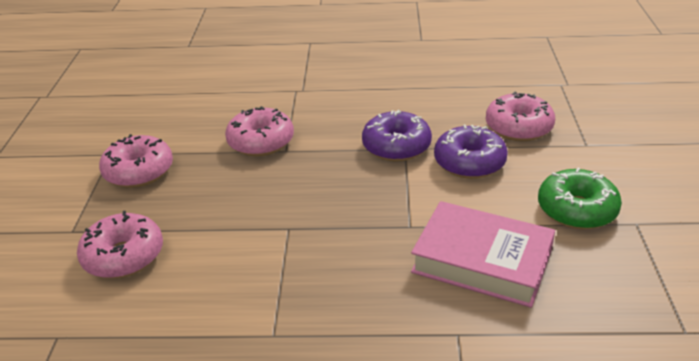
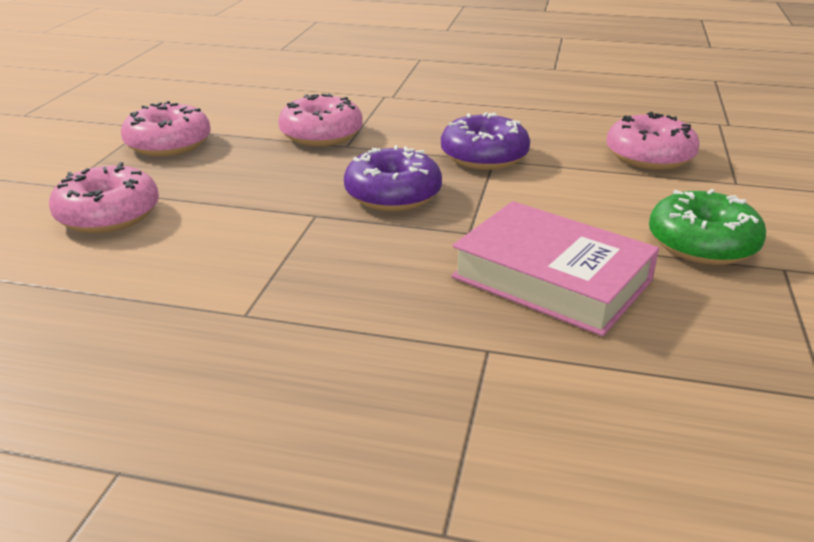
camera: 10 degrees right, 5 degrees down
(469, 162) = (572, 181): purple donut -> purple donut (393, 195)

